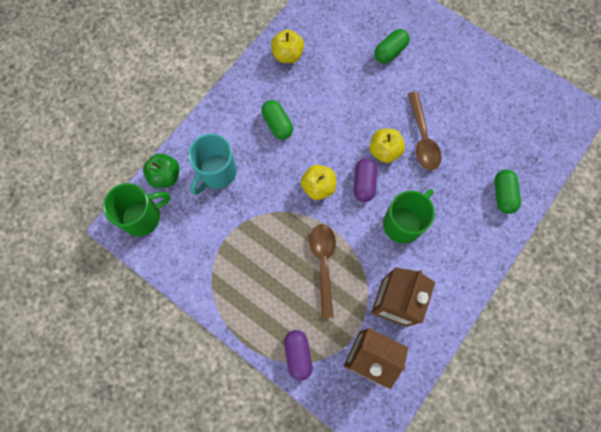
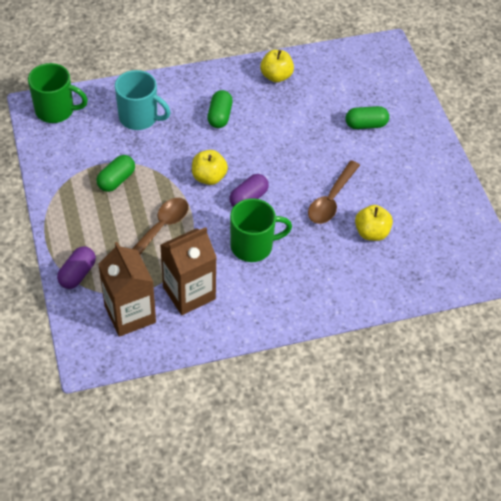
camera: 35 degrees right, 20 degrees down
(165, 176) = (99, 96): green apple -> none
(216, 172) = (139, 117): turquoise mug -> turquoise mug turned 135 degrees counterclockwise
(384, 151) = (289, 188): yellow apple -> yellow apple (371, 232)
(503, 194) = (361, 283): green capsule -> green capsule (116, 180)

